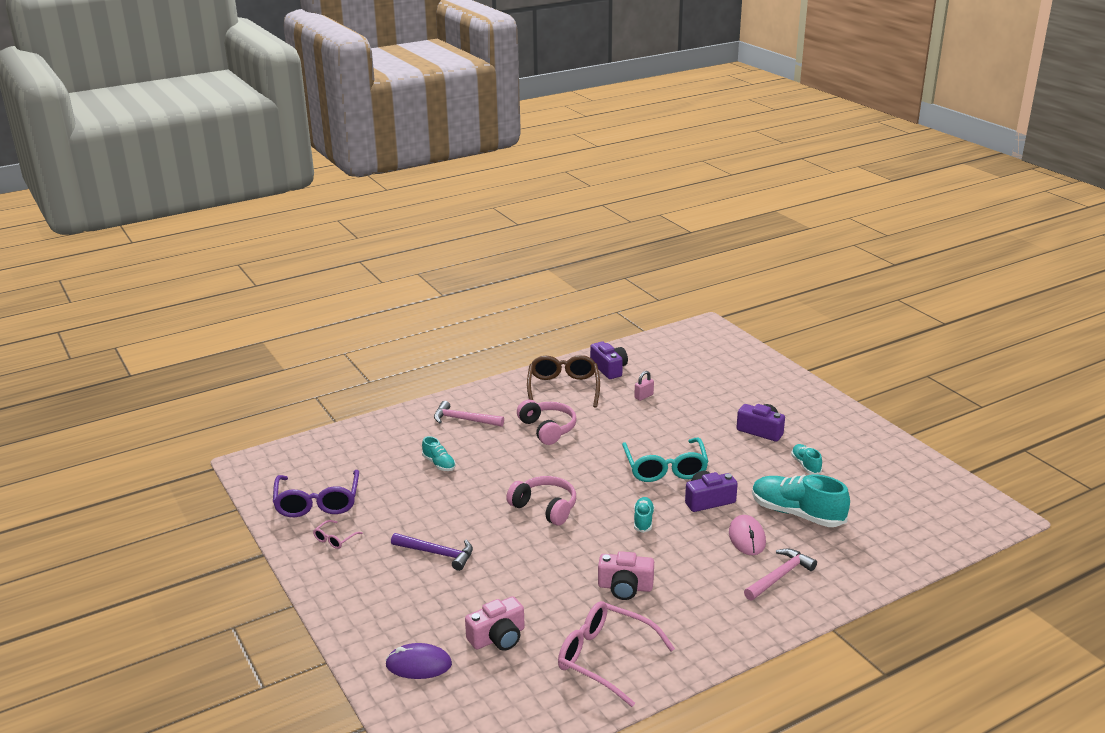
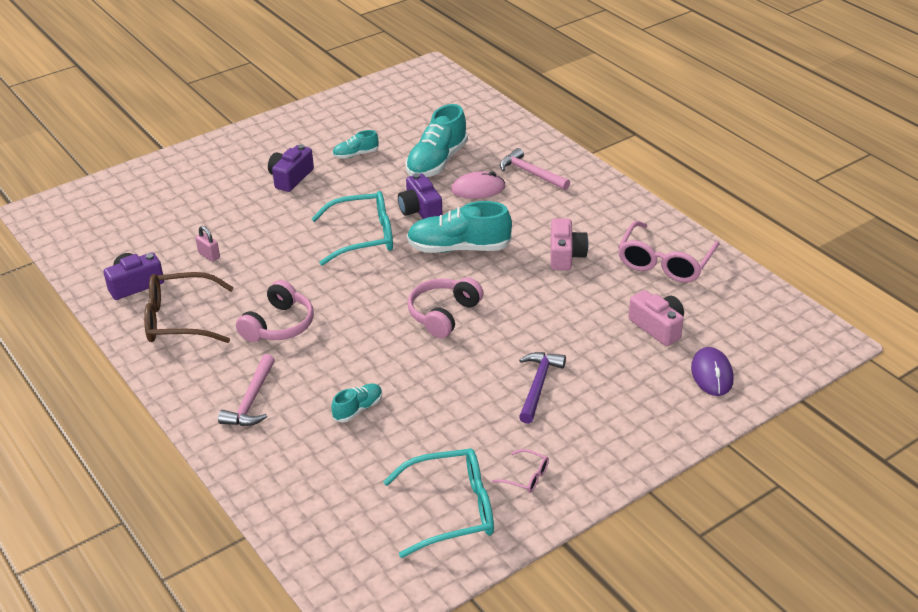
camera: 95 degrees left, 10 degrees up
(317, 502) = (452, 510): purple glasses -> turquoise glasses
(547, 429) = (279, 325): pink headphones -> pink headphones turned 150 degrees clockwise
(643, 520) = (459, 248): turquoise shoe -> turquoise shoe, size x1.97

